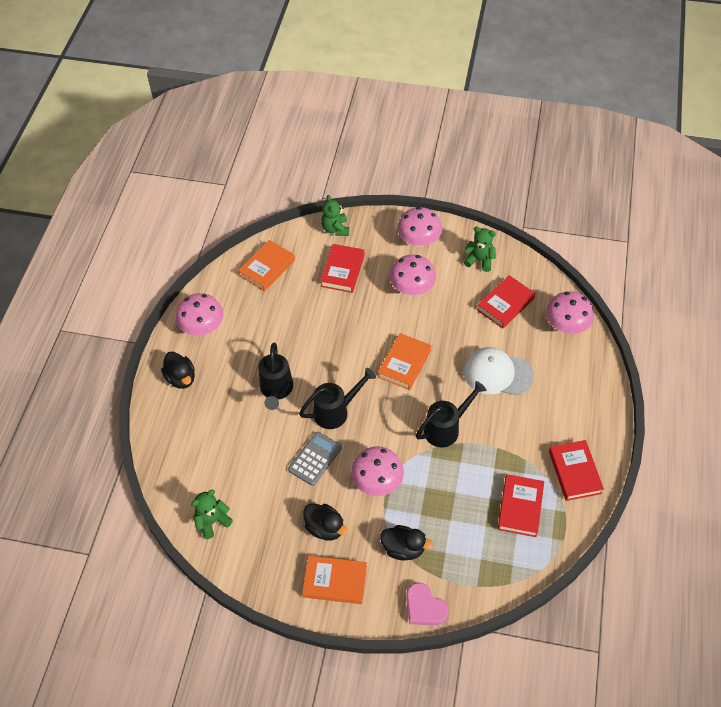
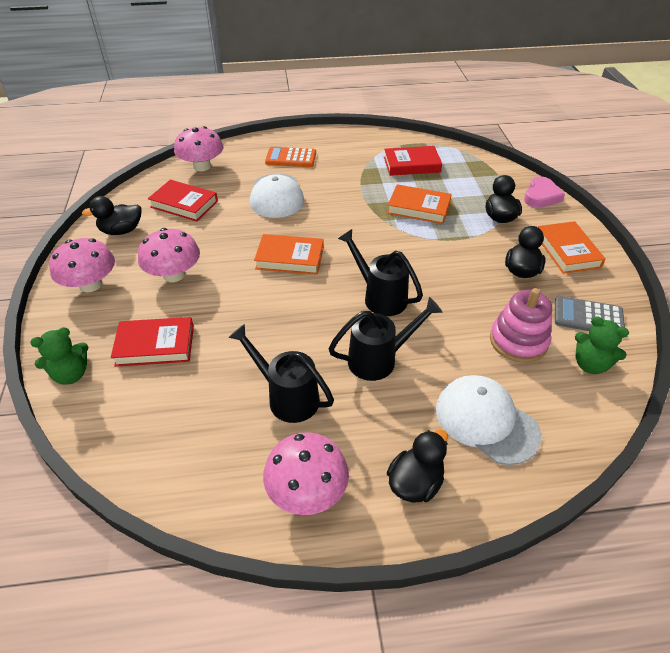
camera: 110 degrees left, 10 degrees down
(201, 432) = (486, 421): none -> white cap
(253, 485) = (518, 341): none -> pink stacking toy
(267, 268) = (163, 438): orange book -> orange book (418, 208)
(315, 459) = (450, 298): grey calculator -> grey calculator (588, 317)
(377, 481) = (444, 247): pink mushroom -> none
(446, 429) = (357, 216): black watering can -> black watering can (287, 397)
(479, 260) = (121, 231): green teddy bear -> black duck
(563, 400) = (291, 158): none -> orange calculator
(574, 472) = (361, 145): red book -> none

